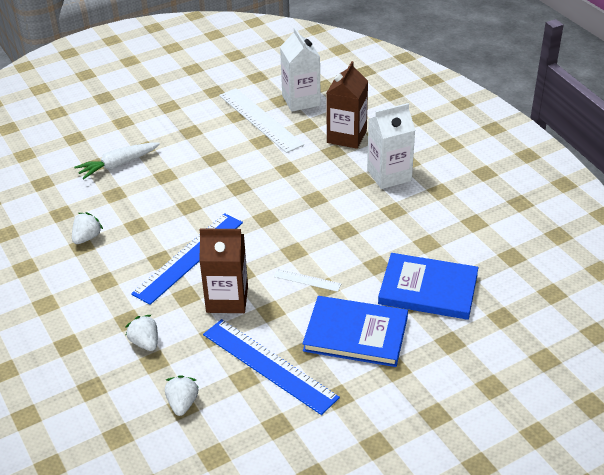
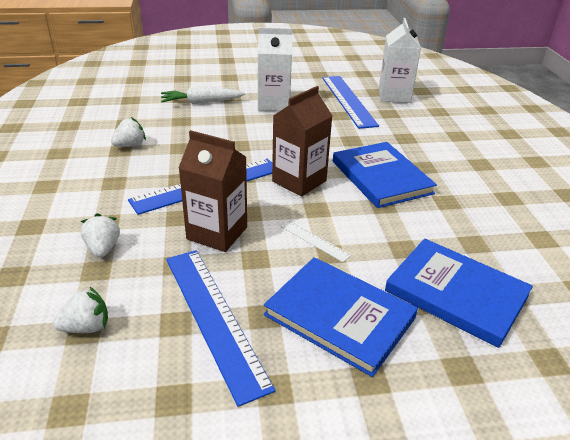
camera: 20 degrees right, 5 degrees down
(182, 403) = (86, 327): white strawberry -> white strawberry turned 45 degrees clockwise
(260, 119) = (348, 100): white ruler -> blue ruler
(331, 202) = (381, 177): none -> blue book
(346, 136) = (425, 130): brown carton -> brown carton (299, 181)
(389, 175) = (455, 170): white carton -> white carton (274, 104)

